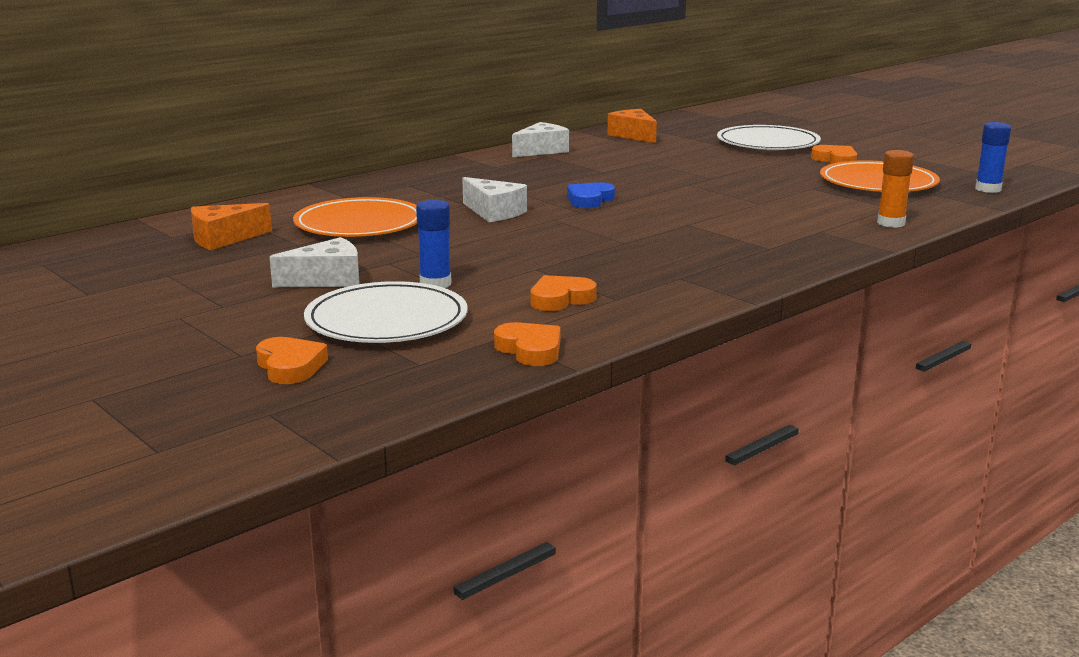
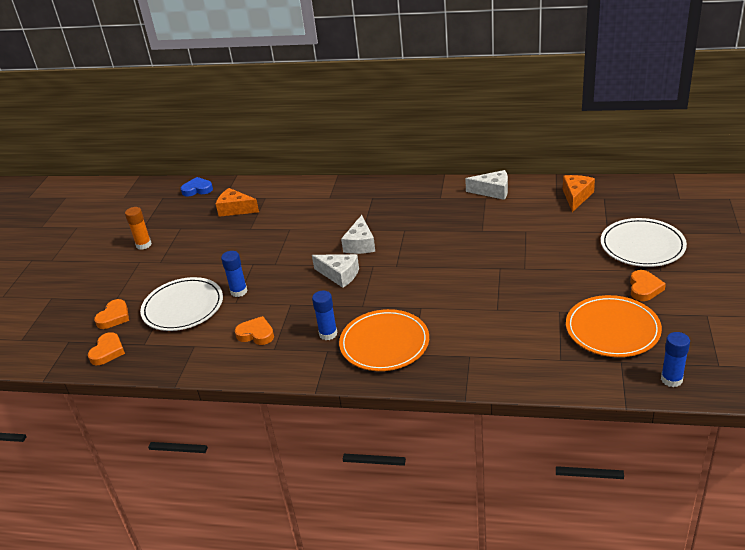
camera: 55 degrees right, 15 degrees up
(327, 280) = (214, 264): white cheese -> white cheese (339, 275)
(359, 224) = (295, 224): orange plate -> orange plate (384, 343)
(530, 350) = (185, 362): orange heart -> orange heart (108, 351)
(589, 200) = (420, 256): blue heart -> blue heart (197, 189)
(646, 269) = (328, 334): none -> blue glue stick
(891, 223) = (523, 374): orange glue stick -> orange glue stick (143, 245)

